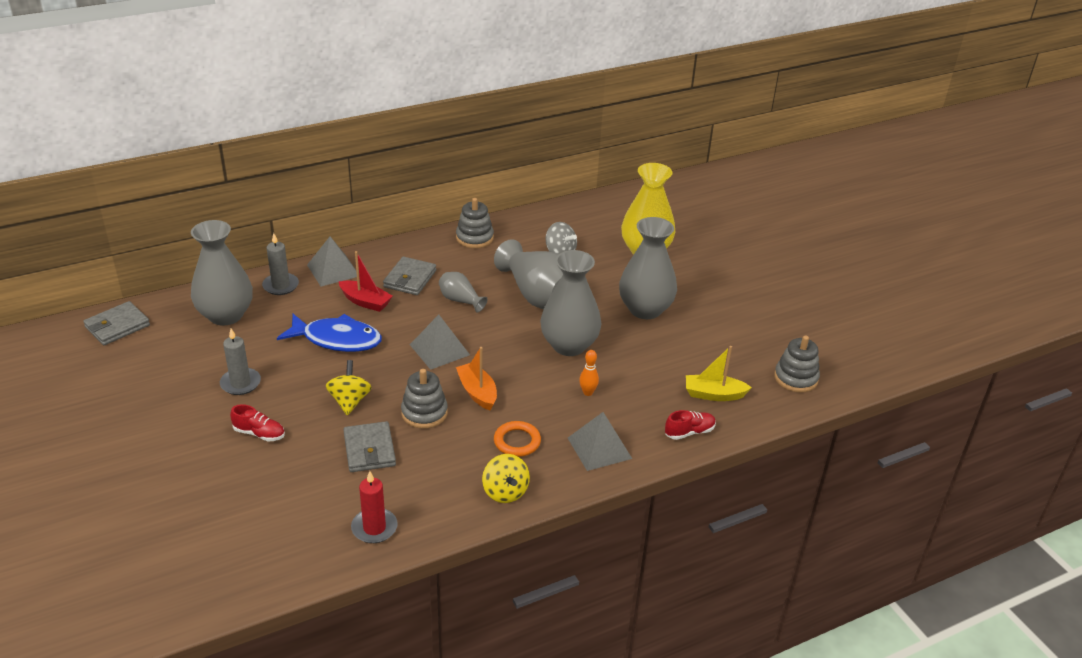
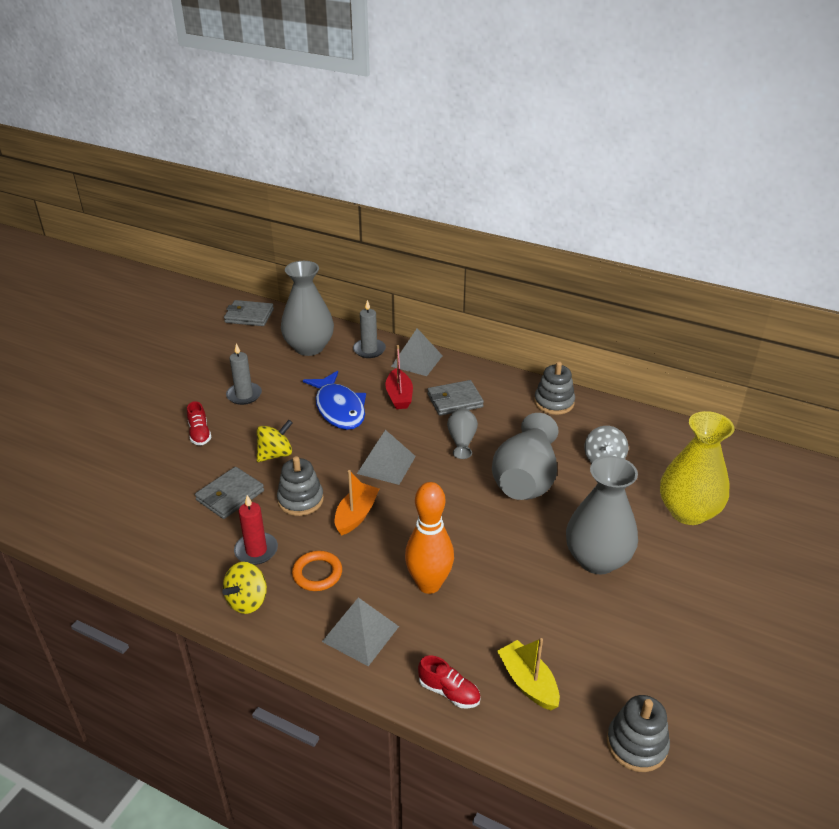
camera: 55 degrees right, 0 degrees up
(374, 528) = (145, 547): red candle -> red candle (256, 550)
(569, 345) = (480, 536): grey vase -> none
(588, 392) = (429, 584): orange bowling pin -> orange bowling pin, size x2.19

